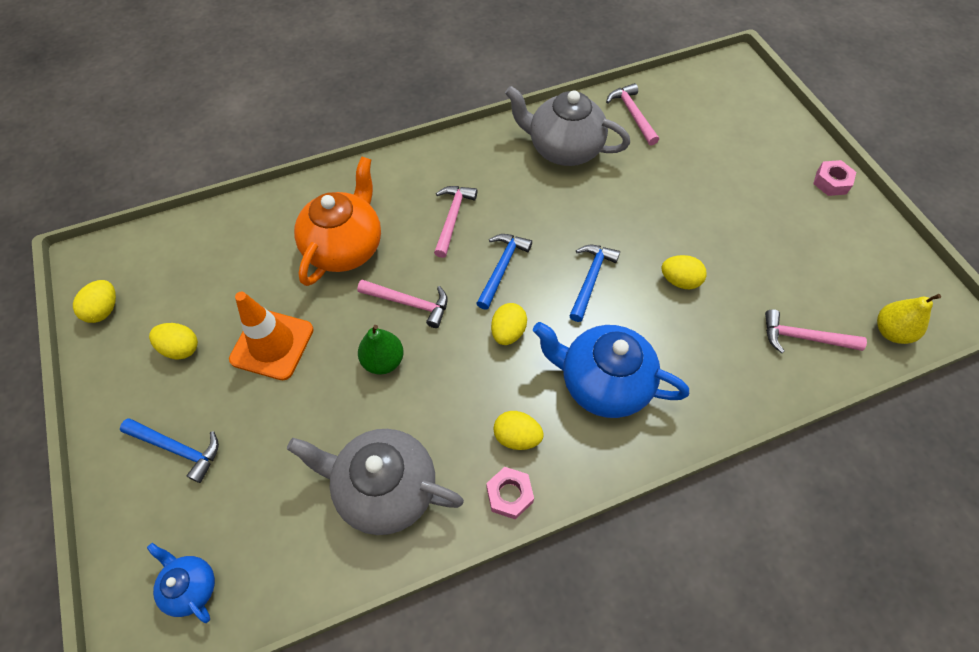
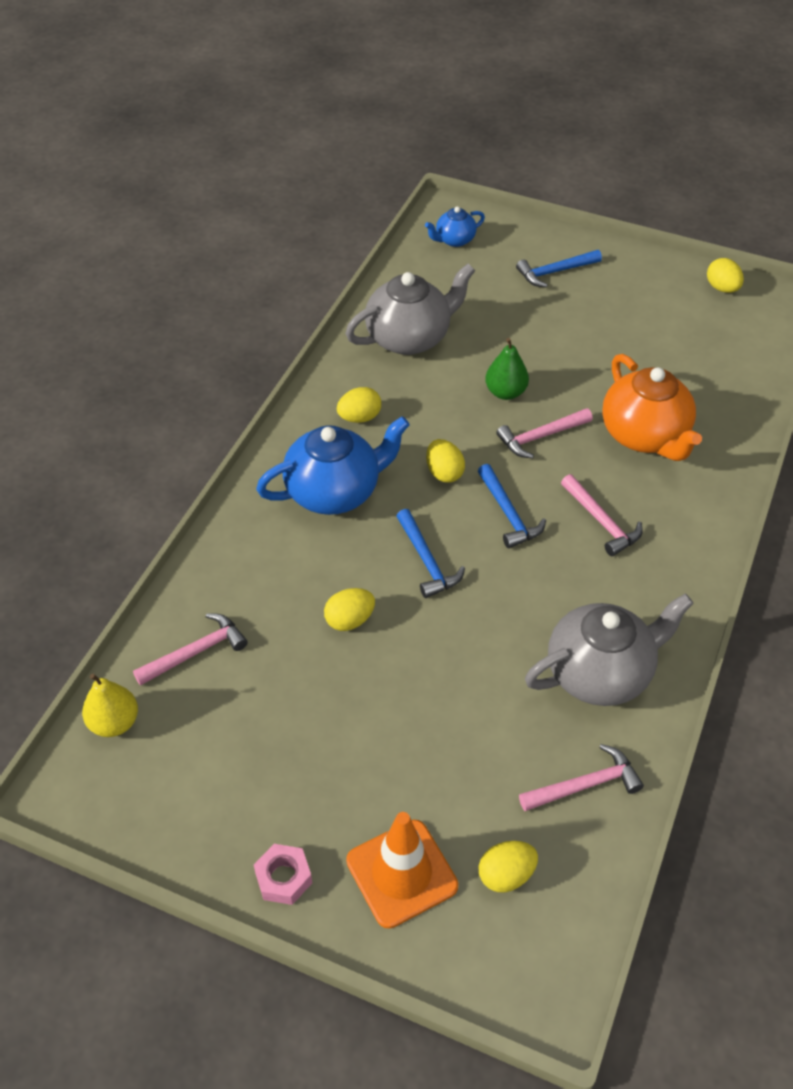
camera: 135 degrees right, 10 degrees down
(181, 348) = (640, 307): yellow egg -> yellow egg (506, 875)
(191, 586) = (454, 240): blue teapot -> blue teapot turned 150 degrees clockwise
(272, 344) = (590, 348): orange traffic cone -> orange traffic cone (401, 873)
(509, 495) = (328, 387): pink nut -> none
(632, 114) = (585, 785): pink hammer -> pink hammer turned 45 degrees counterclockwise

